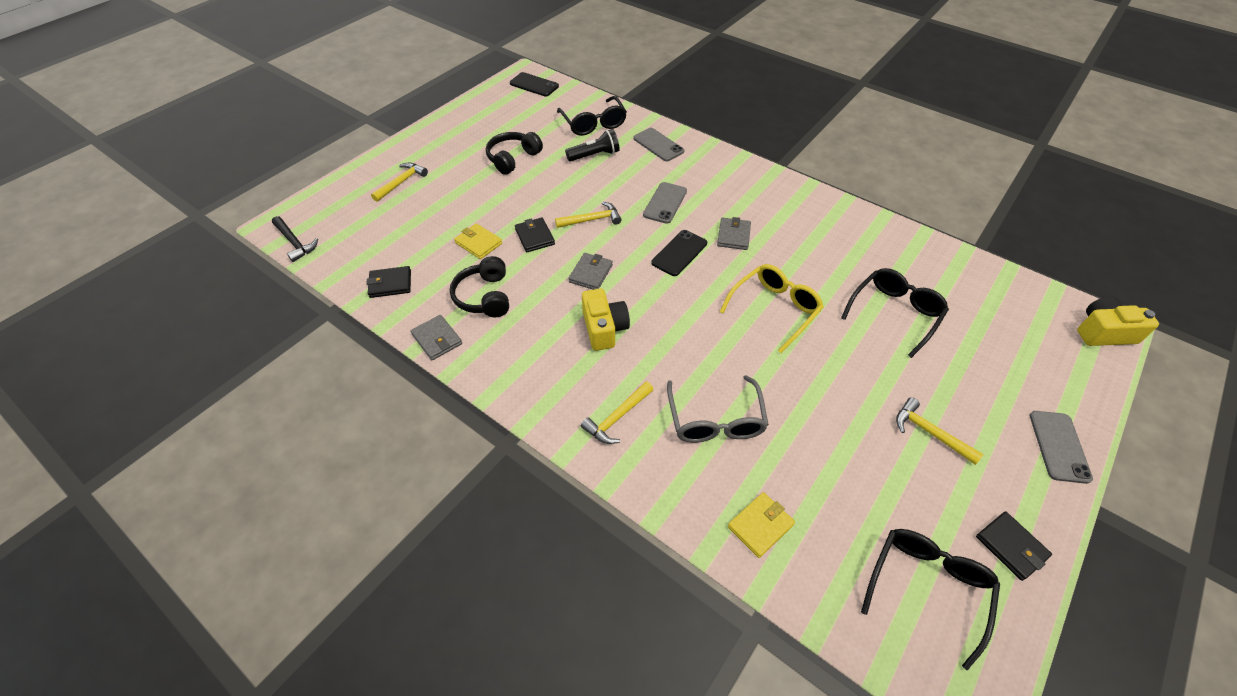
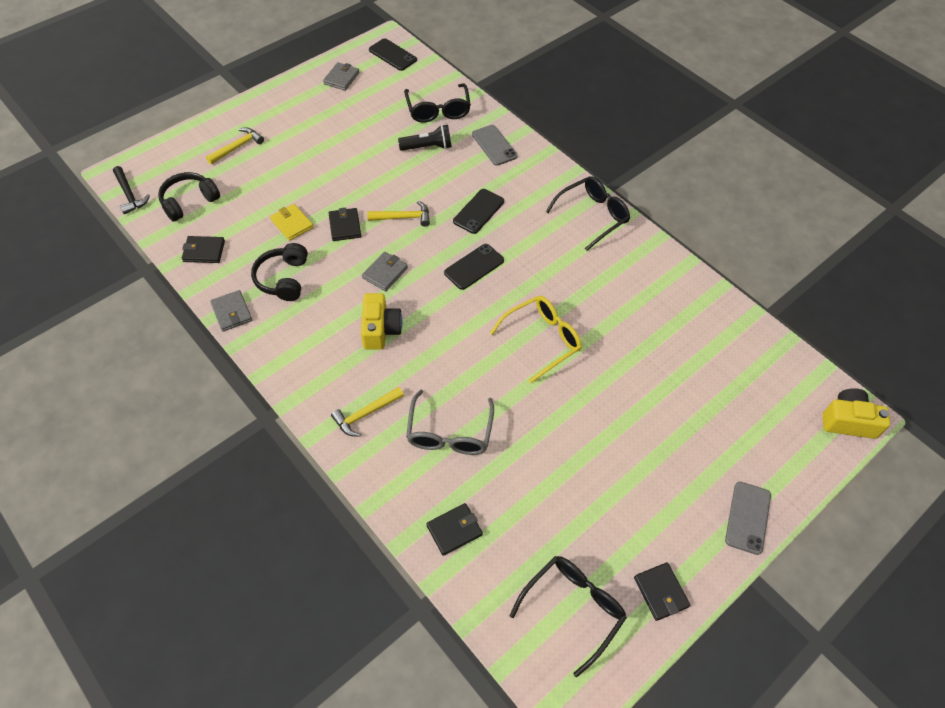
camera: 10 degrees right, 5 degrees up
(513, 159) = (348, 138): black headphones -> black headphones (189, 202)
(665, 203) = (478, 211): grey phone -> black phone
(733, 236) = (532, 258): grey wallet -> grey wallet (341, 78)
(760, 525) = (454, 530): yellow wallet -> black wallet
(894, 313) = (654, 364): black glasses -> black glasses (593, 216)
(930, 432) = (635, 482): yellow hammer -> none

